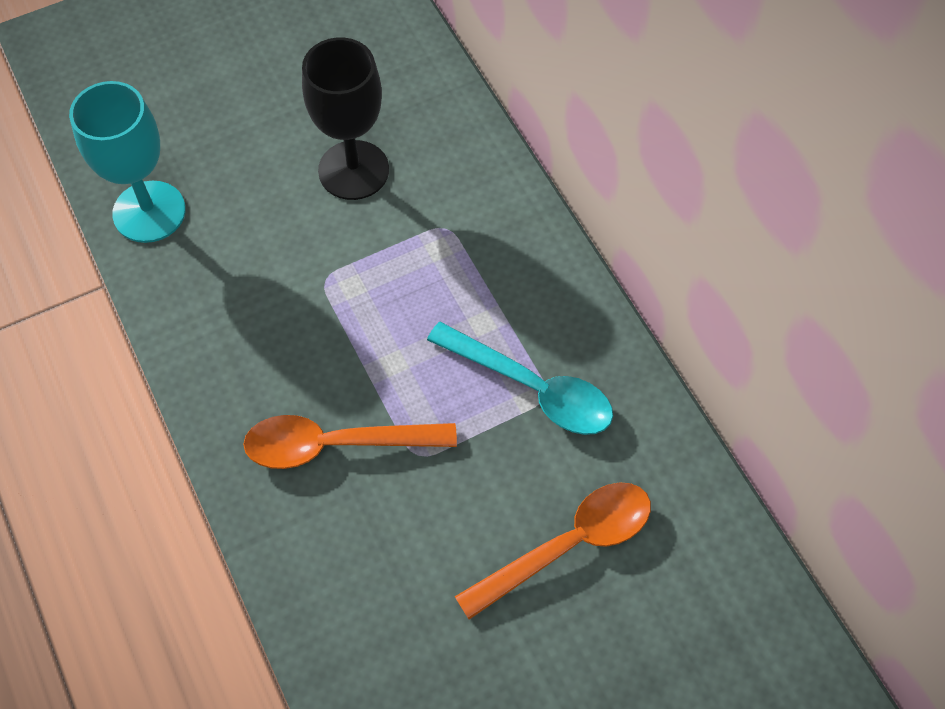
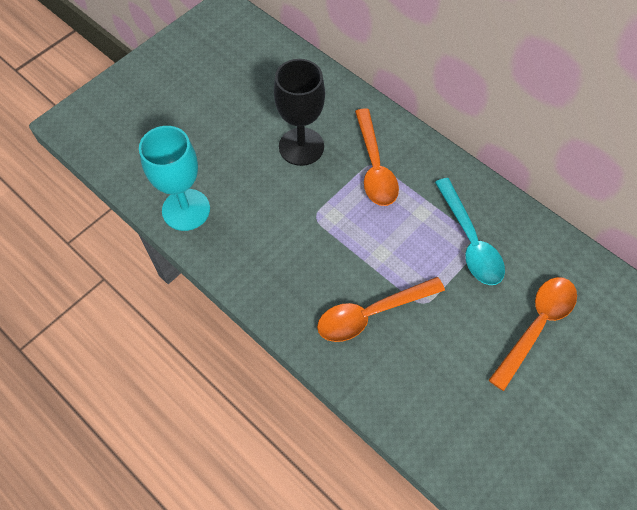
camera: 20 degrees left, 0 degrees up
(446, 233) = (374, 167): none -> orange spoon
(532, 388) = (470, 241): turquoise spoon -> turquoise spoon turned 60 degrees clockwise

